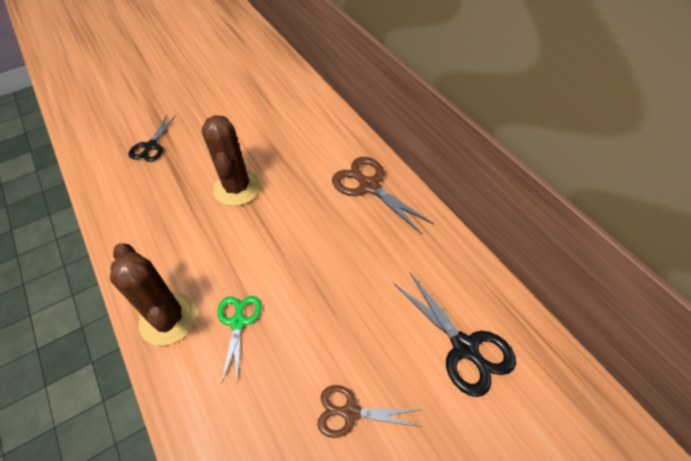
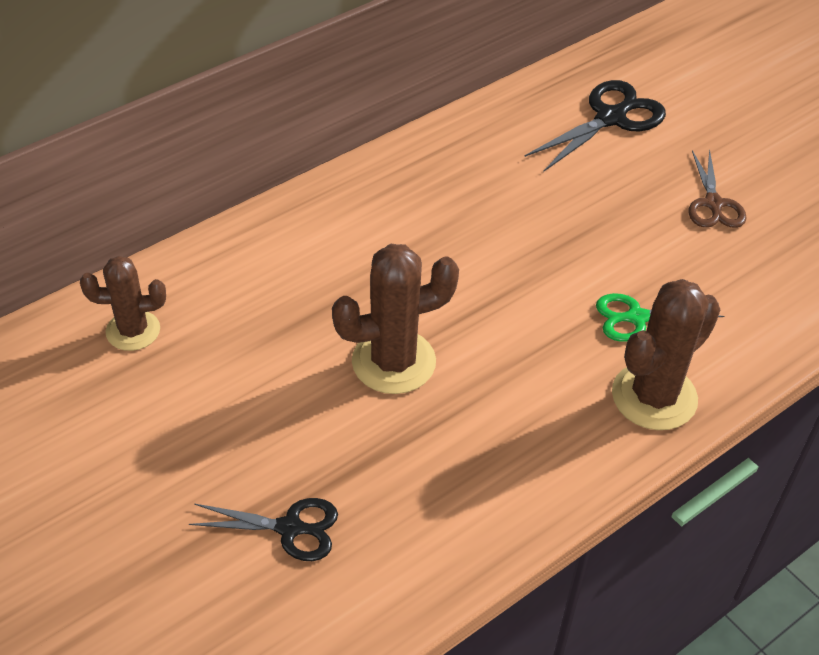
camera: 100 degrees left, 5 degrees down
(284, 94) = (133, 331): none -> brown cactus
(369, 186) = (374, 201): brown scissors -> none

